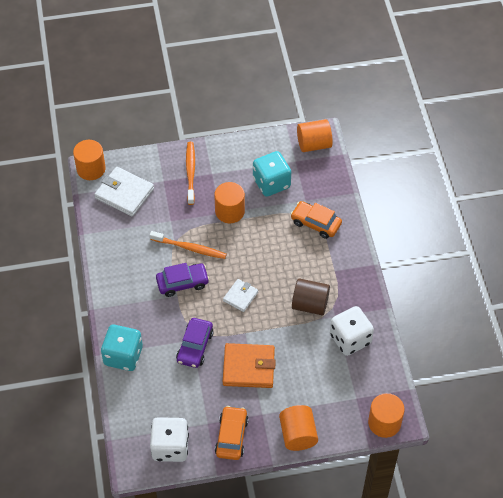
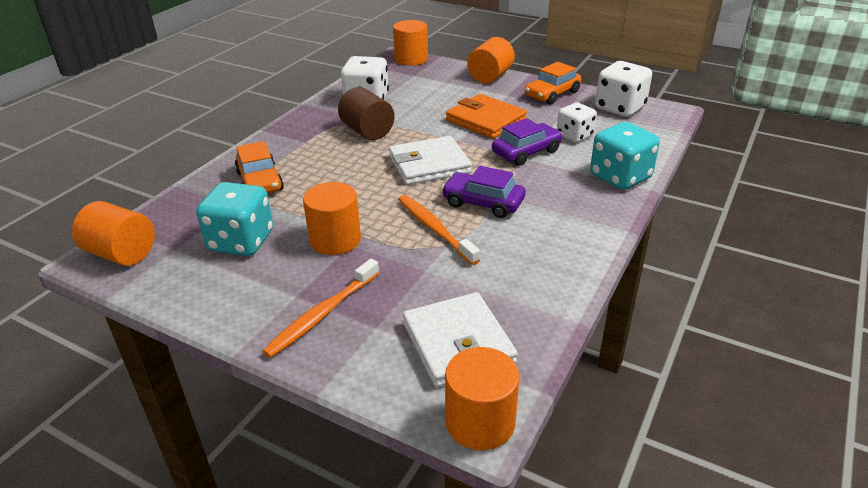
camera: 140 degrees left, 20 degrees down
(178, 386) = (574, 136): none -> white dice
(240, 296) = (429, 165): white wallet -> white wallet, size x1.72

